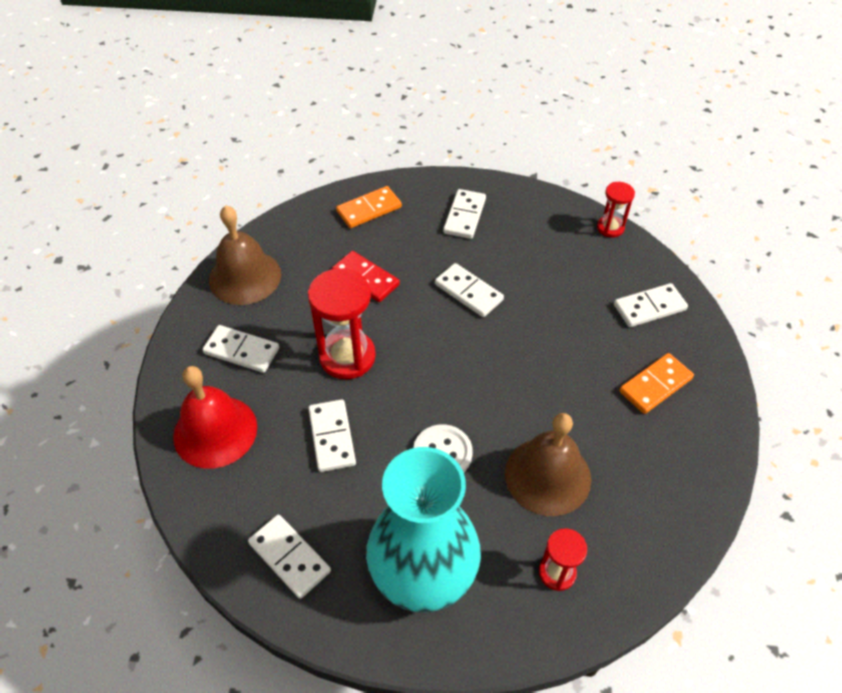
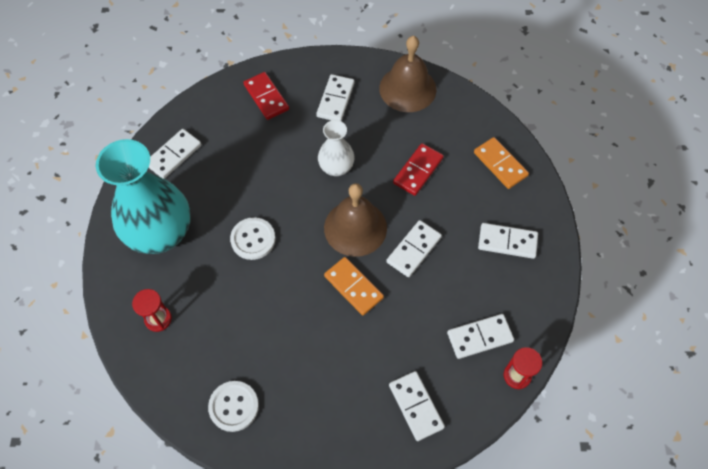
camera: 85 degrees right, 10 degrees up
(215, 431) = (266, 97): red bell -> red domino
(331, 437) = (264, 166): white domino -> white domino (479, 337)
(347, 357) = (336, 167): red hourglass -> white vase
(547, 476) = (235, 313): brown bell -> brown bell (355, 228)
(655, 385) = (326, 404): orange domino -> orange domino (353, 287)
(669, 479) = (234, 406): none -> white button

